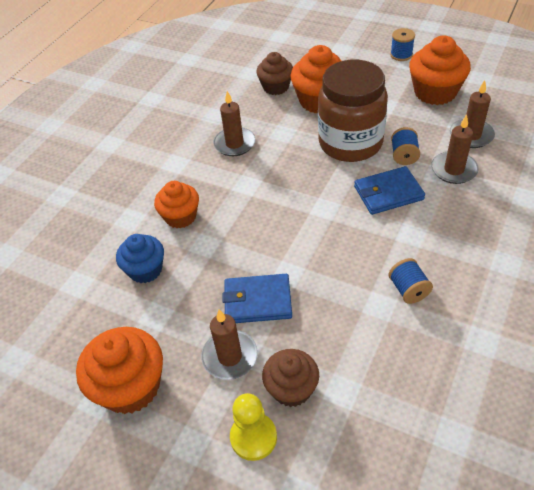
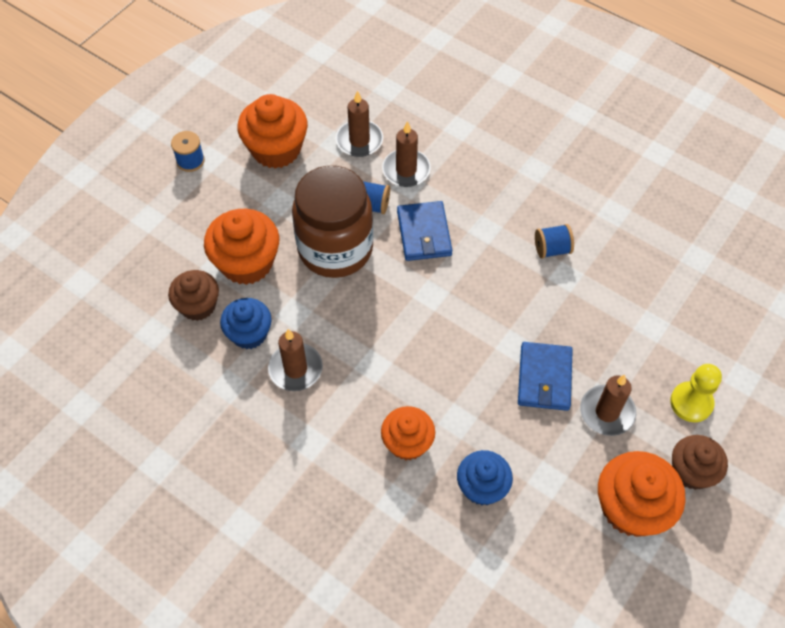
camera: 85 degrees left, 10 degrees up
(259, 115) = (249, 333): none -> blue cupcake
(291, 389) = (646, 364): brown cupcake -> brown cupcake (691, 471)

